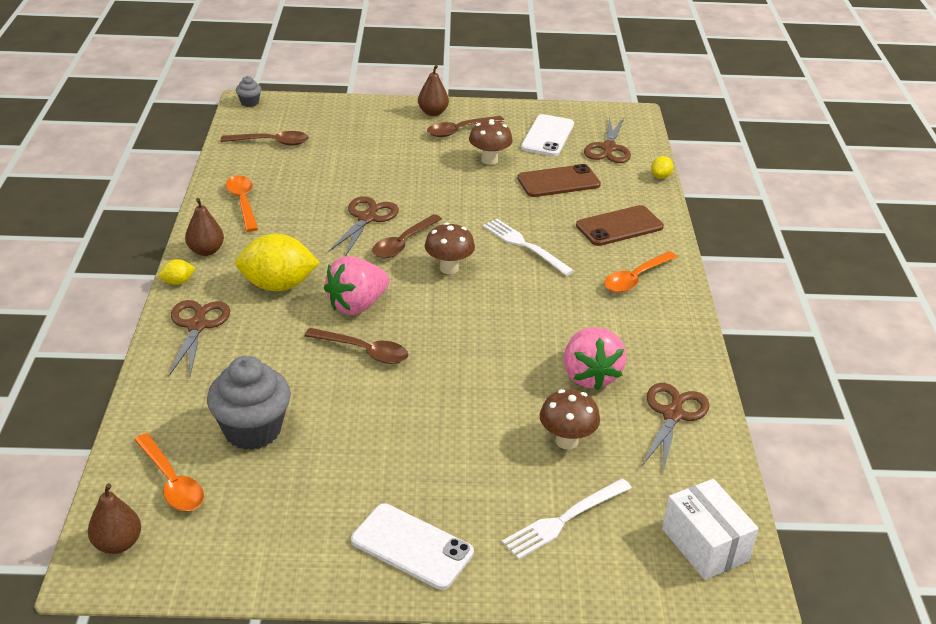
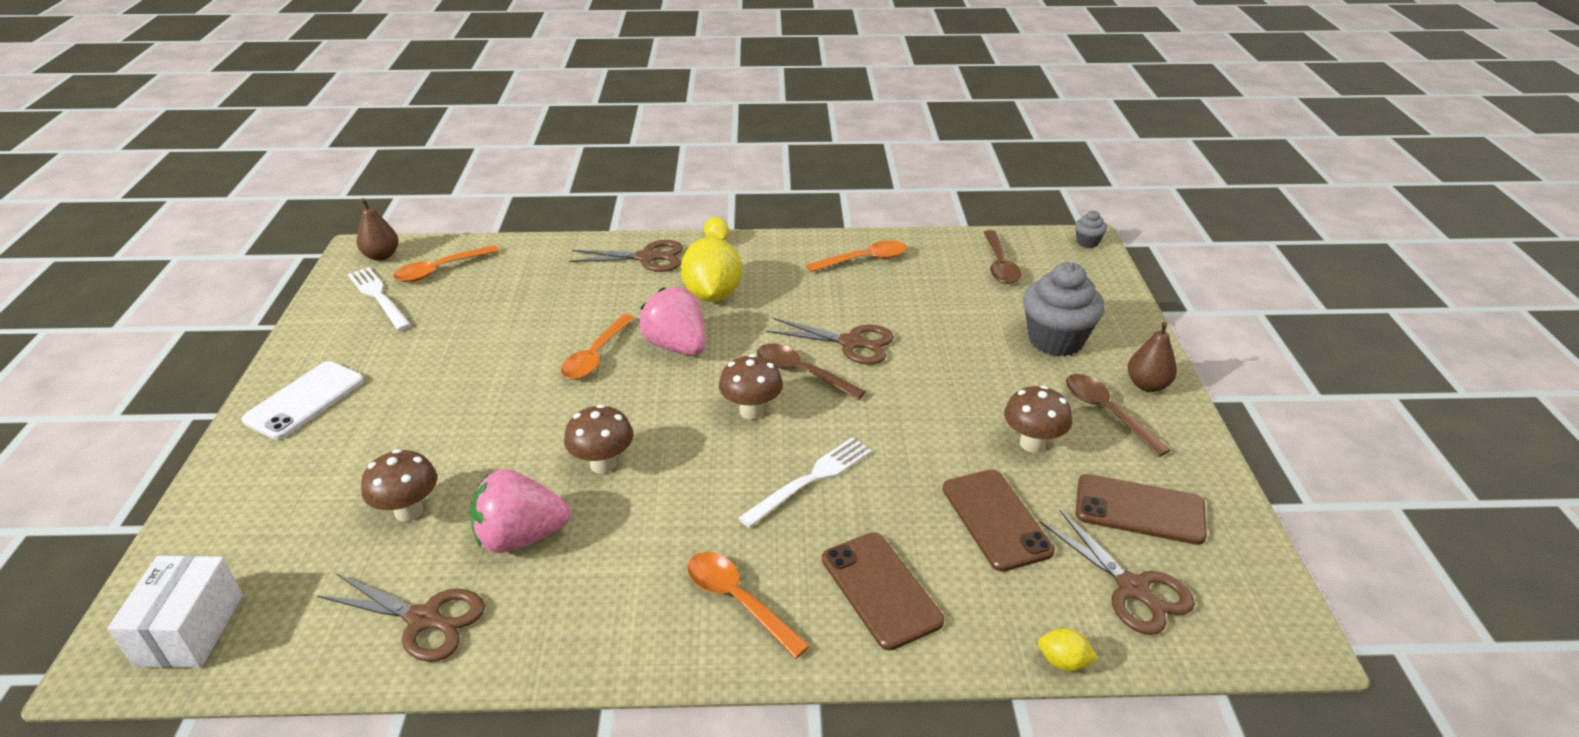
camera: 90 degrees right, 0 degrees up
(206, 251) = (770, 249): brown pear -> none
(252, 430) = (492, 301): grey cupcake -> grey cupcake (1055, 340)
(363, 351) = (596, 355): brown spoon -> orange spoon
(509, 340) = (603, 464): none -> brown mushroom
(547, 136) = (1139, 509): white phone -> brown phone
(564, 520) = (288, 505): white fork -> white fork (378, 297)
(608, 148) = (1134, 589): brown scissors -> brown scissors turned 135 degrees counterclockwise
(704, 544) = (190, 630): white box -> white box turned 60 degrees counterclockwise

